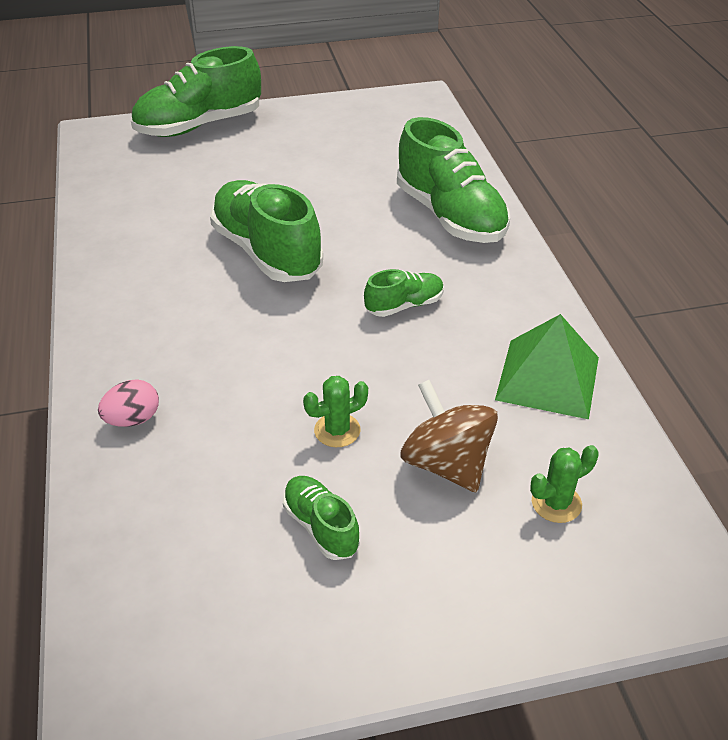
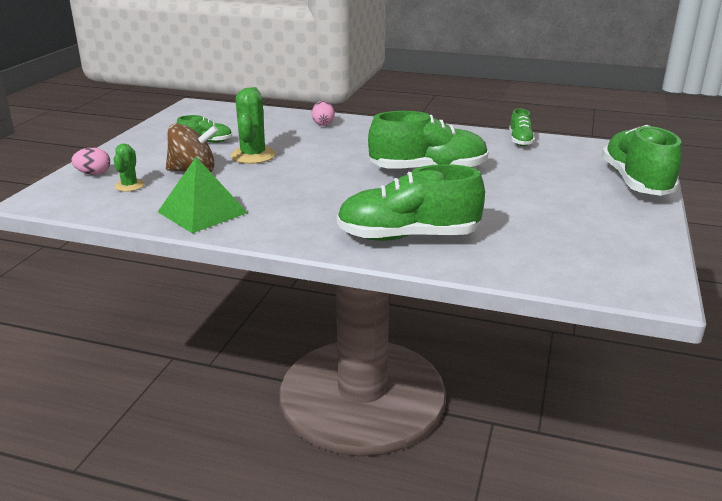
camera: 120 degrees right, 15 degrees down
(337, 430) = (253, 156): green cactus -> green cactus, size x1.70
(404, 305) = (323, 193): green shoe -> green shoe (520, 141)
(564, 585) = (94, 174): none -> pink egg

